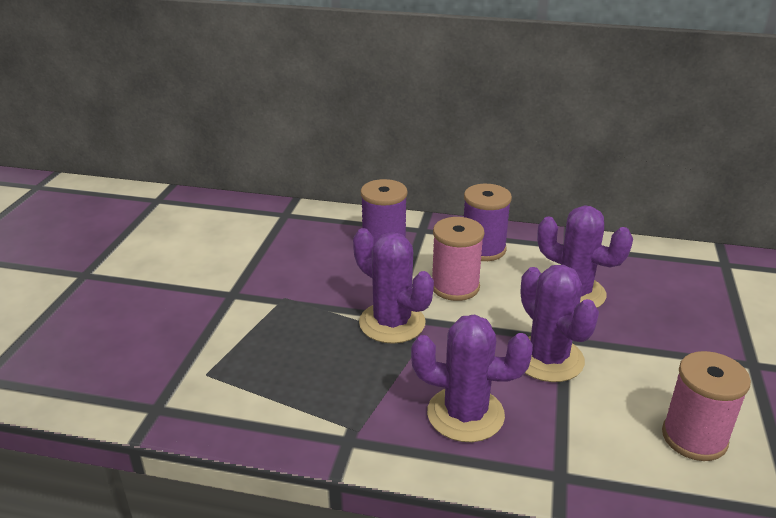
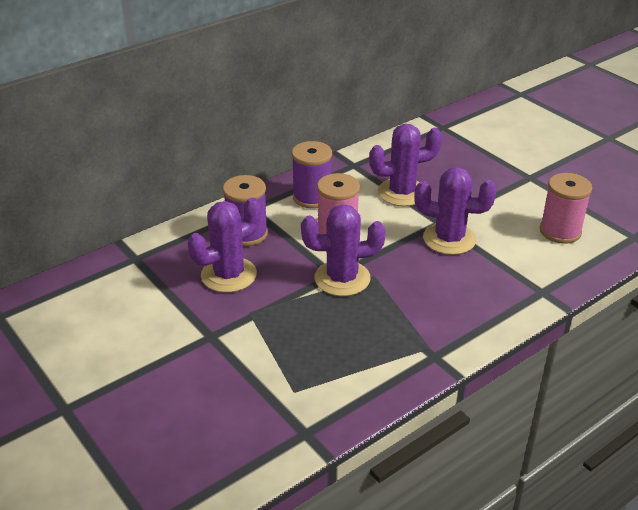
camera: 50 degrees left, 5 degrees up
(465, 414) = (461, 297): purple cactus -> purple cactus (228, 275)

